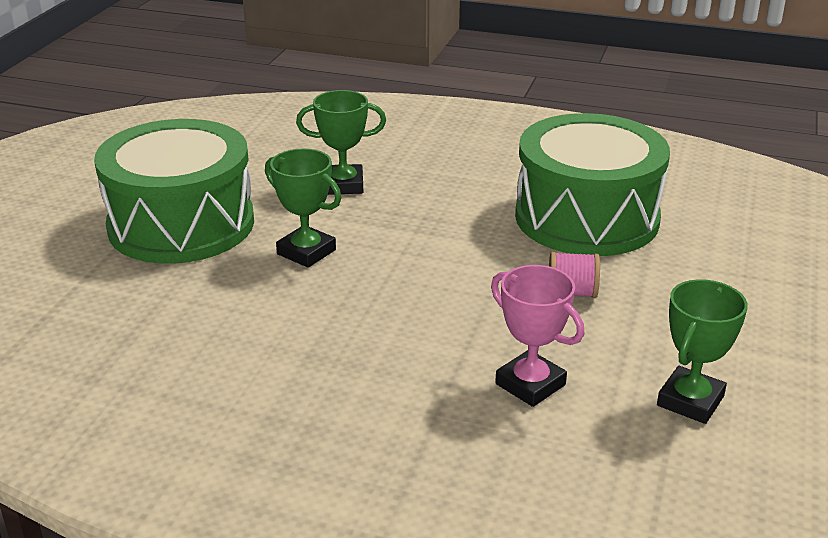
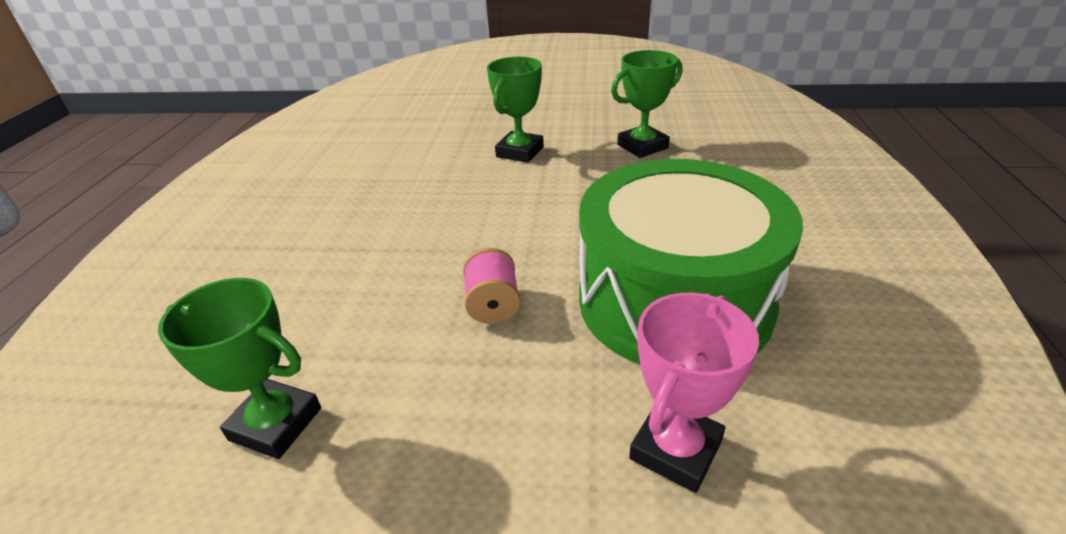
camera: 80 degrees right, 5 degrees up
(181, 224) = (539, 103): green drum -> none
(343, 185) = (642, 146): green trophy -> green trophy turned 75 degrees clockwise
(530, 384) = (323, 294): pink trophy -> pink trophy (675, 449)

